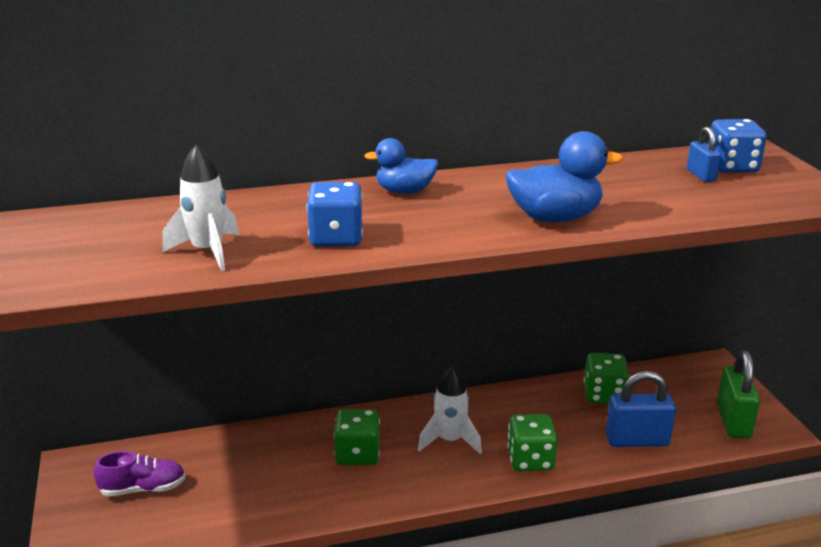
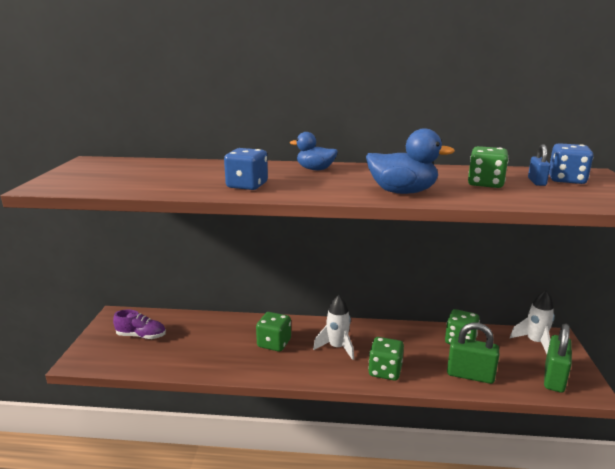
camera: 20 degrees right, 5 degrees down
(208, 252) = (166, 183): white rocket -> white rocket (535, 342)
(637, 440) = (470, 375): blue padlock -> green padlock
(644, 187) = (485, 183): none -> green dice

